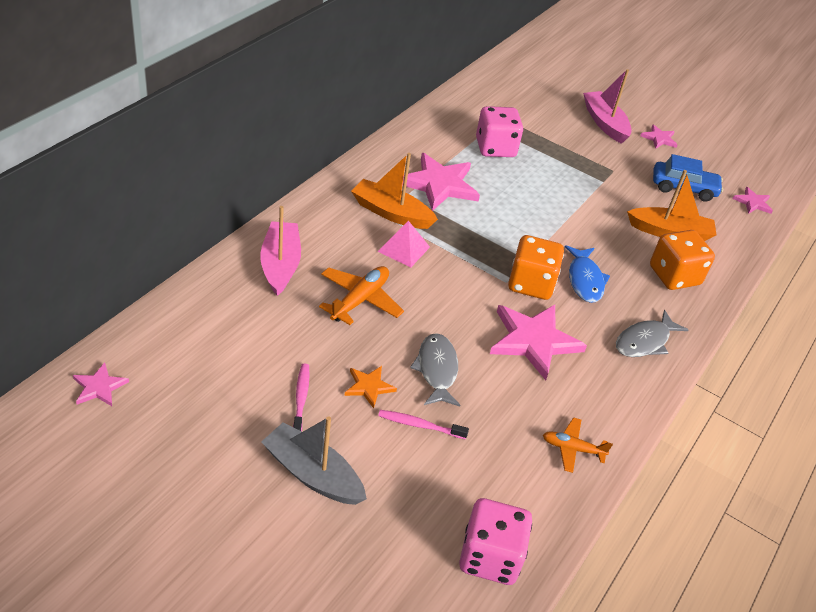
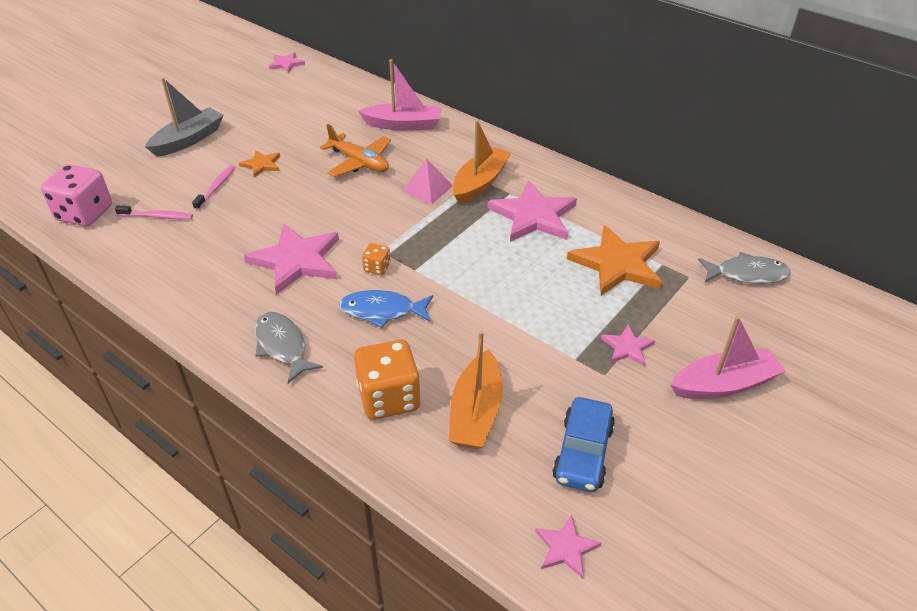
camera: 100 degrees right, 0 degrees up
(301, 399) = (257, 135): pink toothbrush -> pink toothbrush (157, 216)
(437, 370) = (272, 199): grey fish -> grey fish (747, 274)
(495, 148) = (617, 264): pink dice -> orange star
(531, 284) = (377, 267): orange dice -> orange dice, size x0.48
(572, 449) = (163, 269): orange plane -> none
(659, 138) = (709, 449): pink star -> pink star (627, 347)

